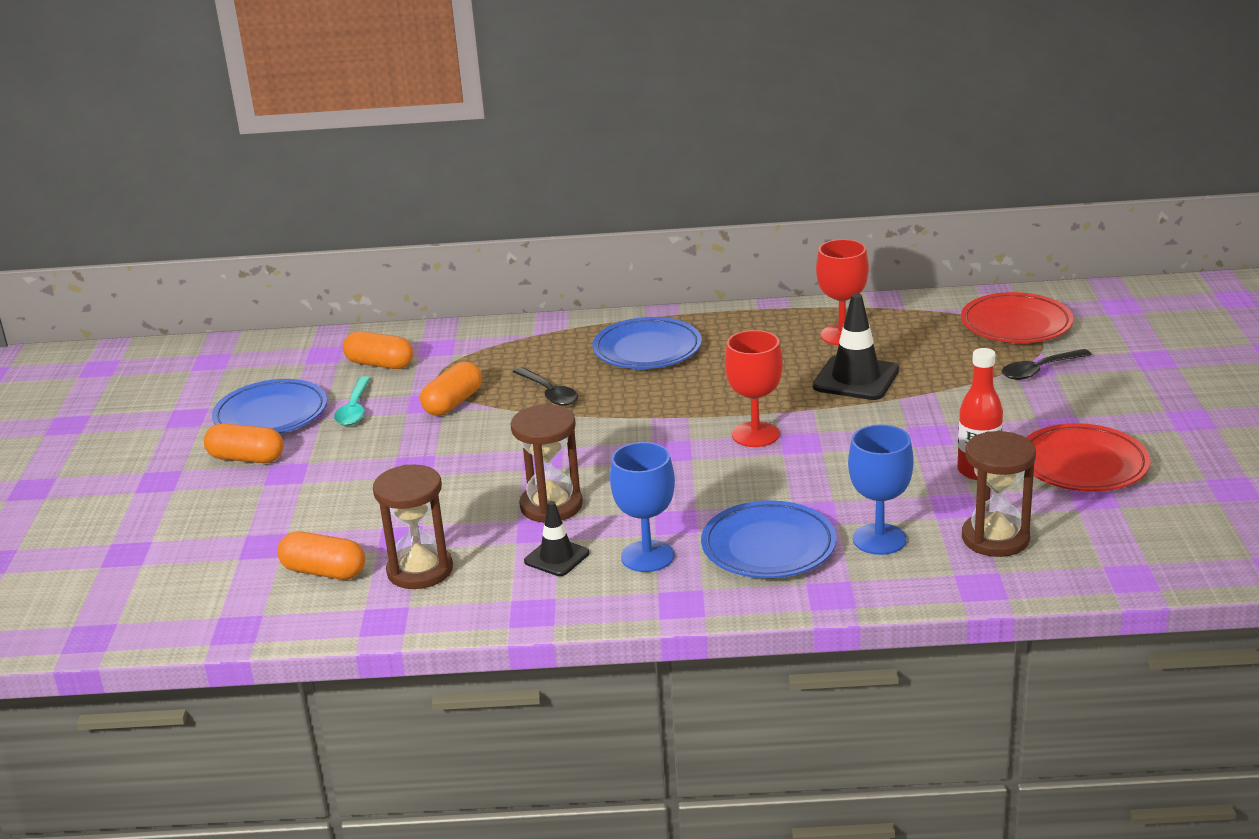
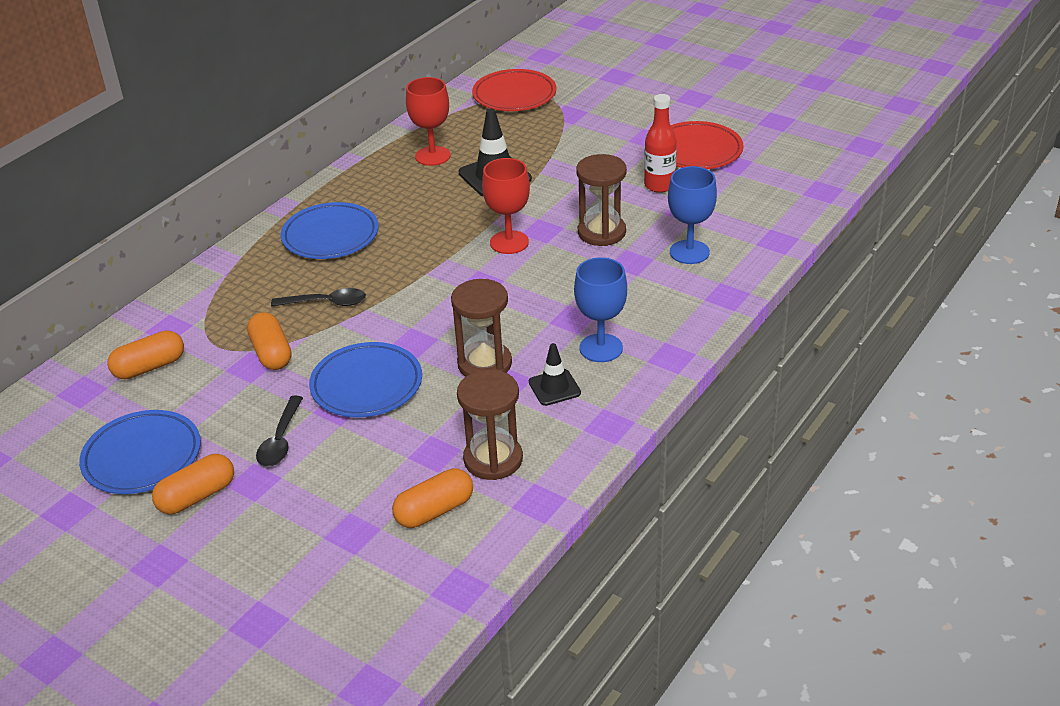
camera: 55 degrees left, 10 degrees up
(354, 409) = (204, 407): turquoise spoon -> none
(768, 547) = (648, 295): blue plate -> blue plate (366, 385)
(995, 538) = (736, 213): brown hourglass -> brown hourglass (601, 232)
(1039, 370) = (578, 114): black spoon -> black spoon (280, 440)

